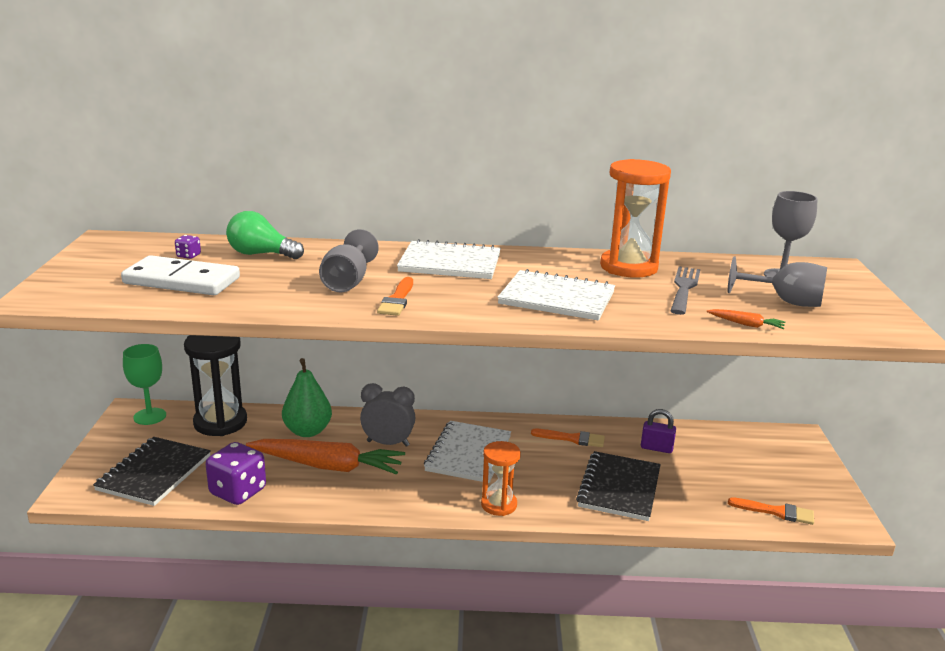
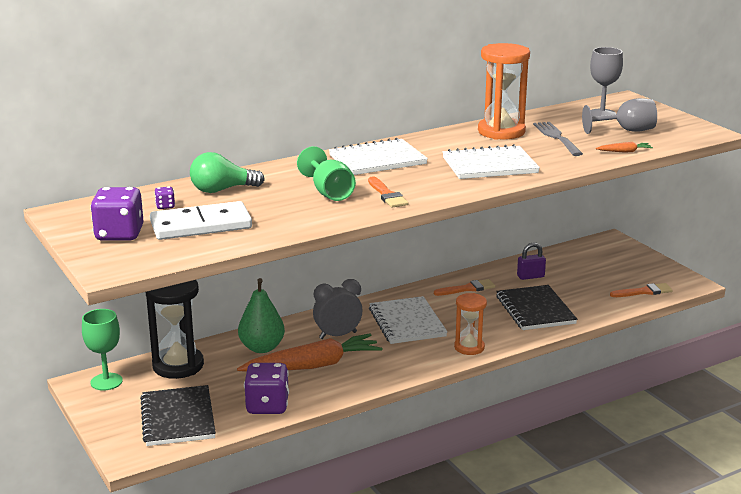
camera: 30 degrees left, 0 degrees up
(106, 270) = (119, 234): none -> purple dice
(348, 282) = (329, 192): grey goblet -> green goblet

